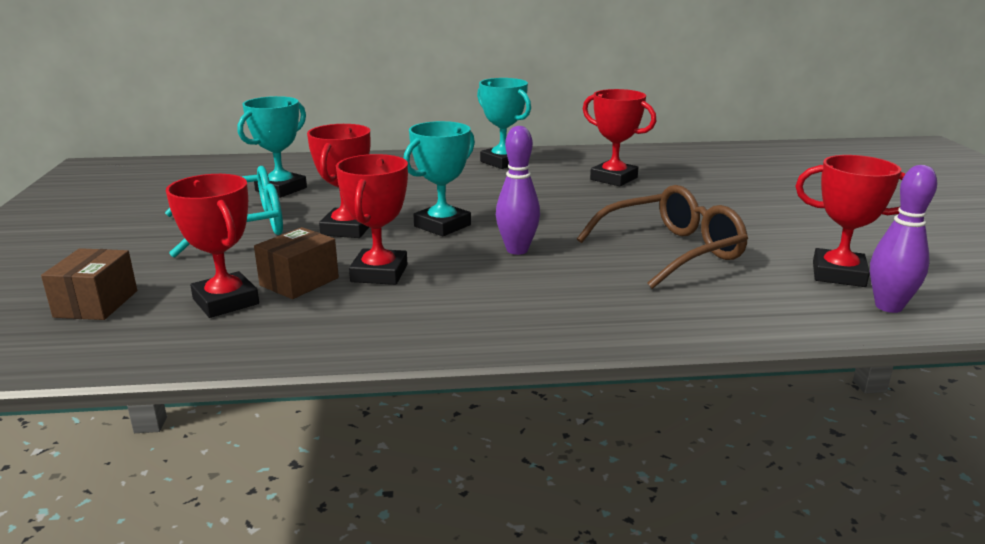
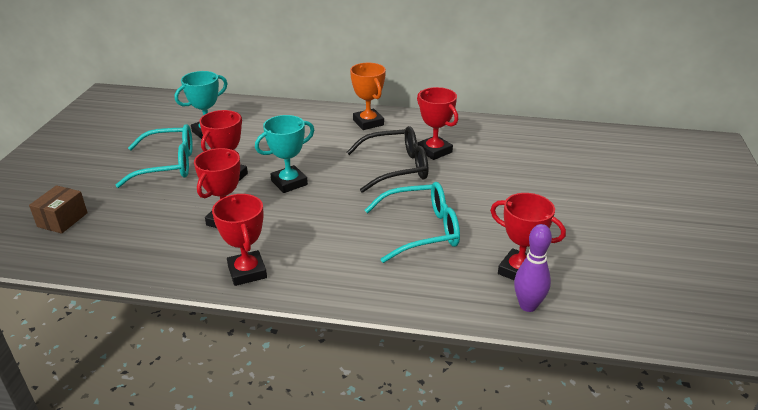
camera: 15 degrees right, 10 degrees up
(226, 301) = (130, 230): red trophy -> red trophy (247, 272)
(299, 282) = (178, 220): brown box -> none
(503, 162) = (368, 122): turquoise trophy -> orange trophy
(517, 250) = (322, 213): purple bowling pin -> none
(579, 197) = (396, 168): none -> black glasses
(671, 251) = (422, 230): brown glasses -> turquoise glasses

